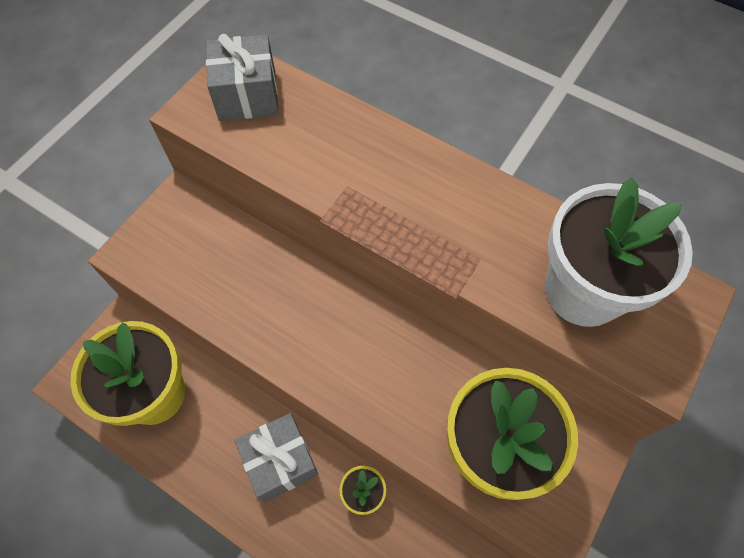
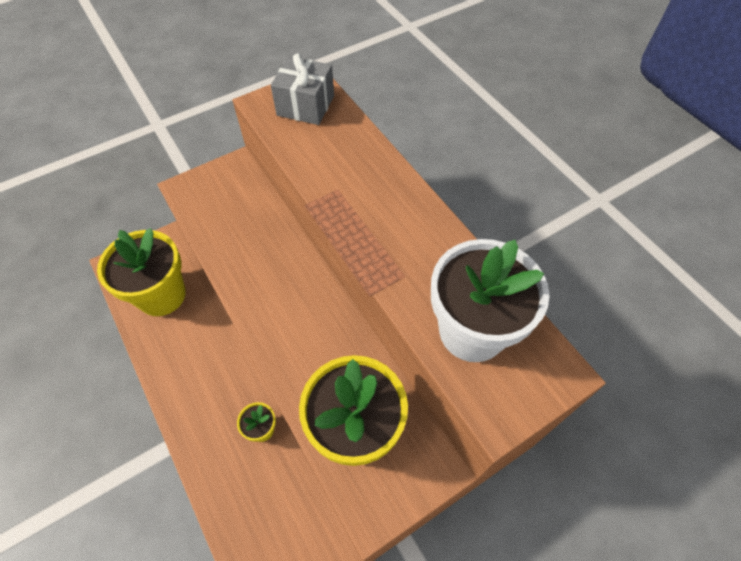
camera: 25 degrees right, 5 degrees down
(280, 461) = (218, 379): grey gift -> none

